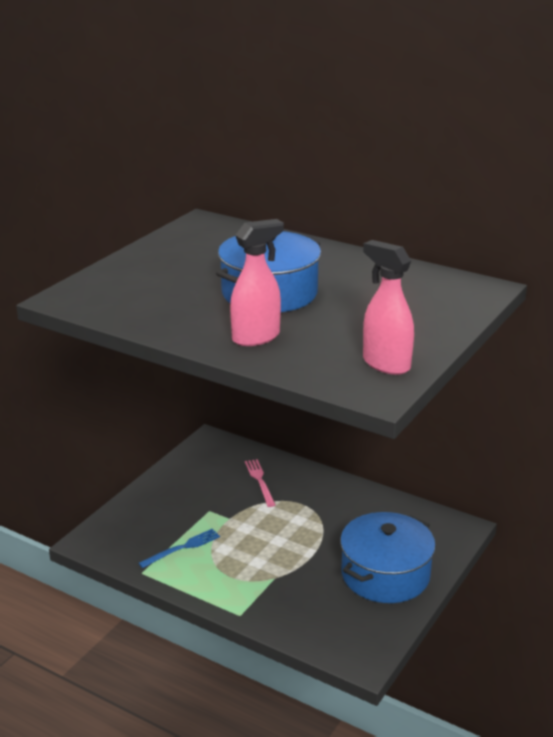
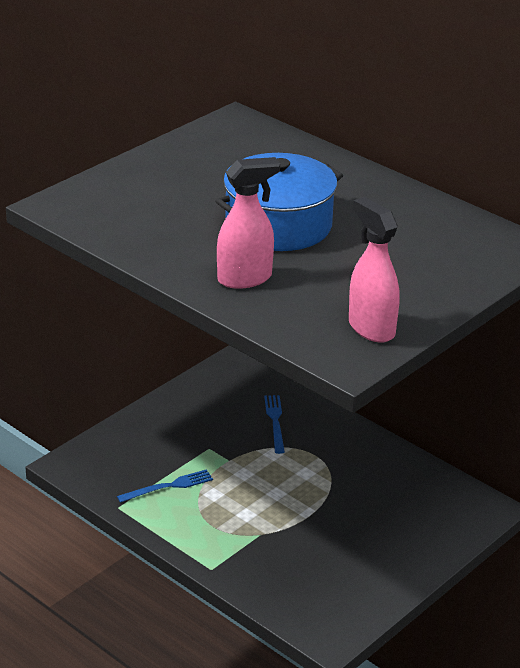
camera: 10 degrees right, 5 degrees up
(260, 481) = (275, 421): pink fork -> blue fork
(385, 574) = (383, 549): blue pot -> none

